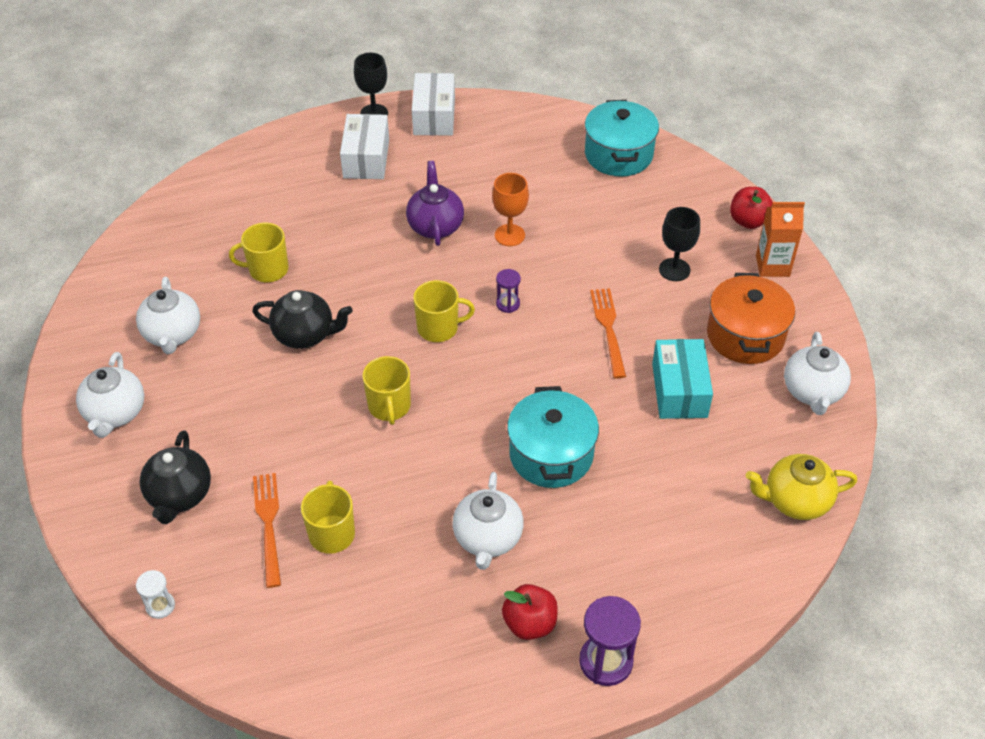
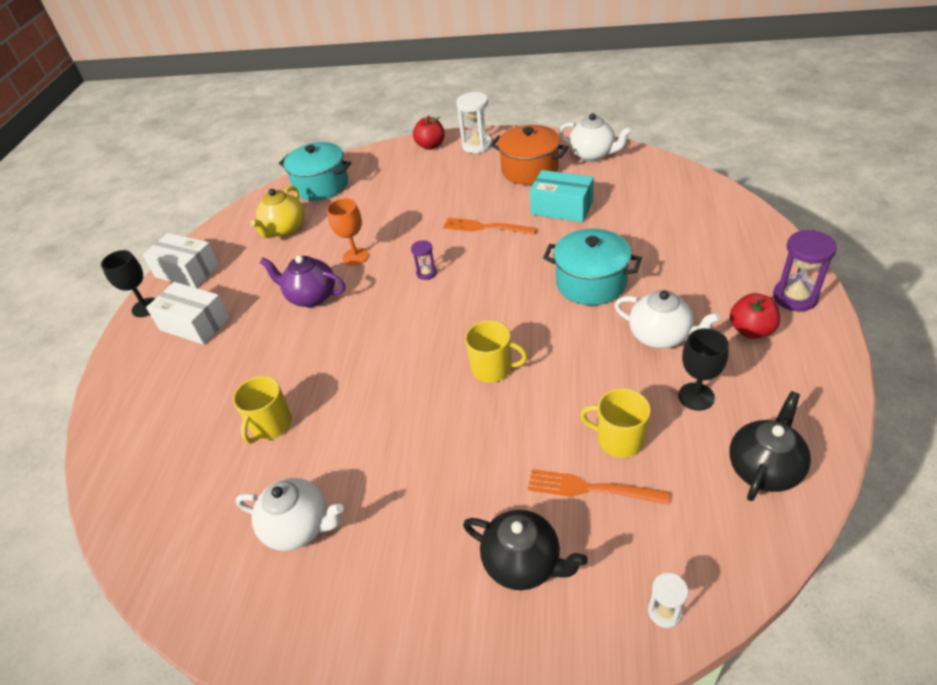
camera: 60 degrees left, 5 degrees down
(115, 413) = (377, 609): white teapot -> none
(305, 335) = (373, 411): black teapot -> black teapot (764, 468)
(439, 328) = (425, 318): yellow mug -> none
(674, 270) = (451, 185): black goblet -> black goblet (696, 396)
(772, 266) = (477, 145): orange carton -> white hourglass
(795, 501) = (679, 182): yellow teapot -> yellow teapot (284, 229)

